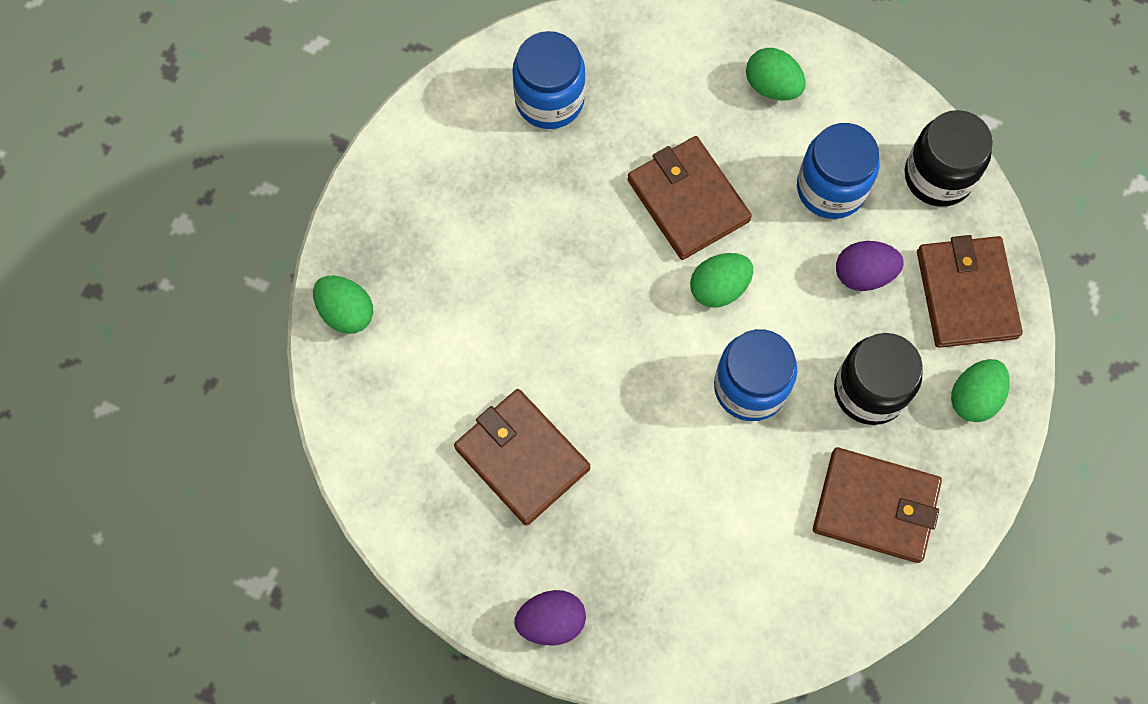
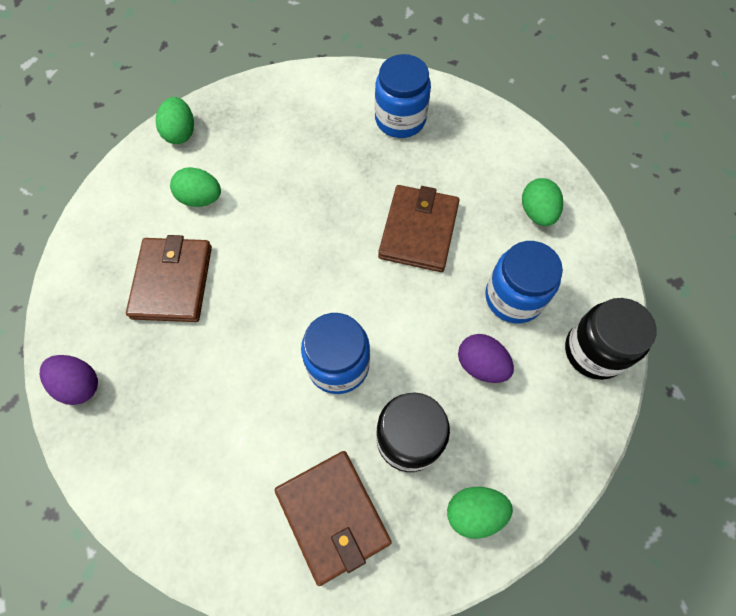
camera: 45 degrees right, 5 degrees down
(719, 288) = (383, 292): green egg -> green egg (201, 198)
(966, 294) = (538, 440): brown wallet -> none

